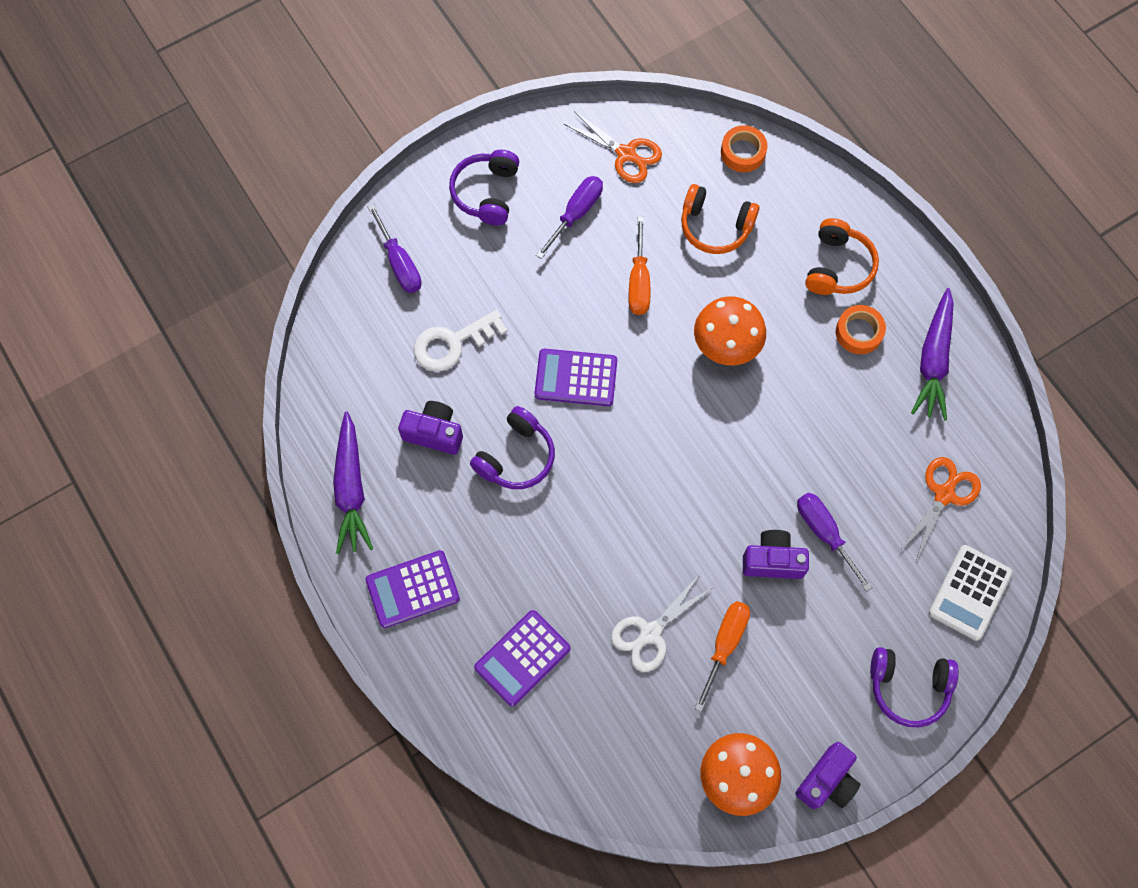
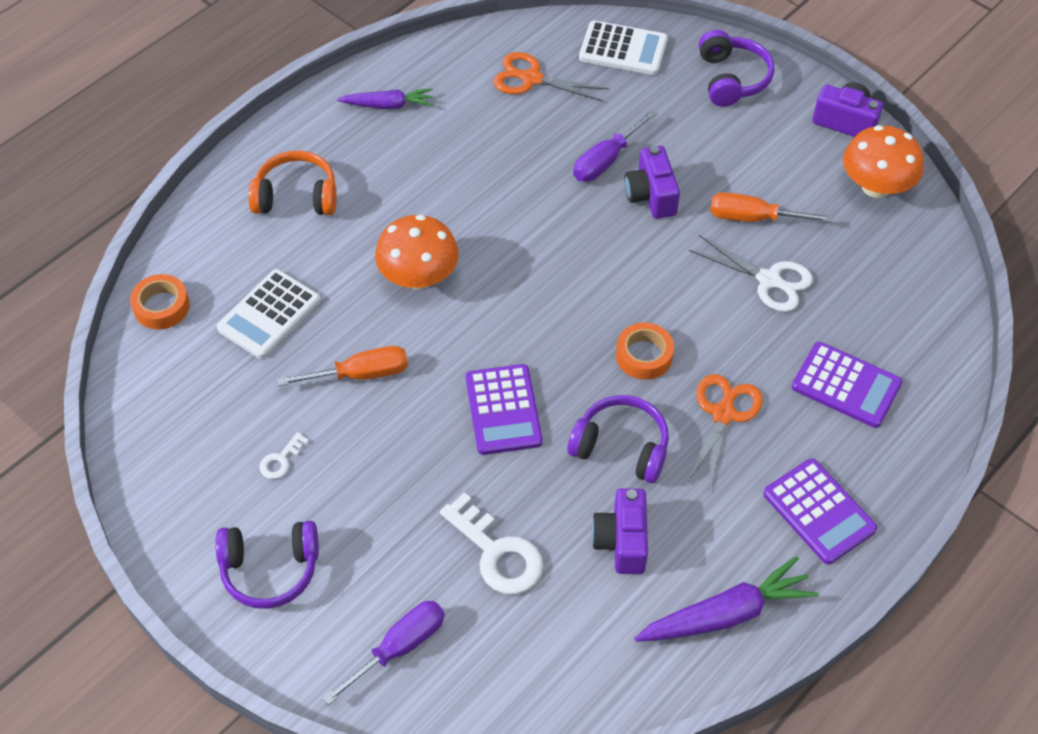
camera: 105 degrees left, 15 degrees down
(576, 214) = (281, 460): purple screwdriver -> white key
(626, 154) = (184, 424): orange scissors -> orange scissors (723, 413)
(715, 226) = (269, 315): orange headphones -> white calculator
(859, 332) = (372, 167): orange tape -> orange tape (644, 356)
(933, 360) = (388, 105): purple carrot -> purple carrot, size x0.63

